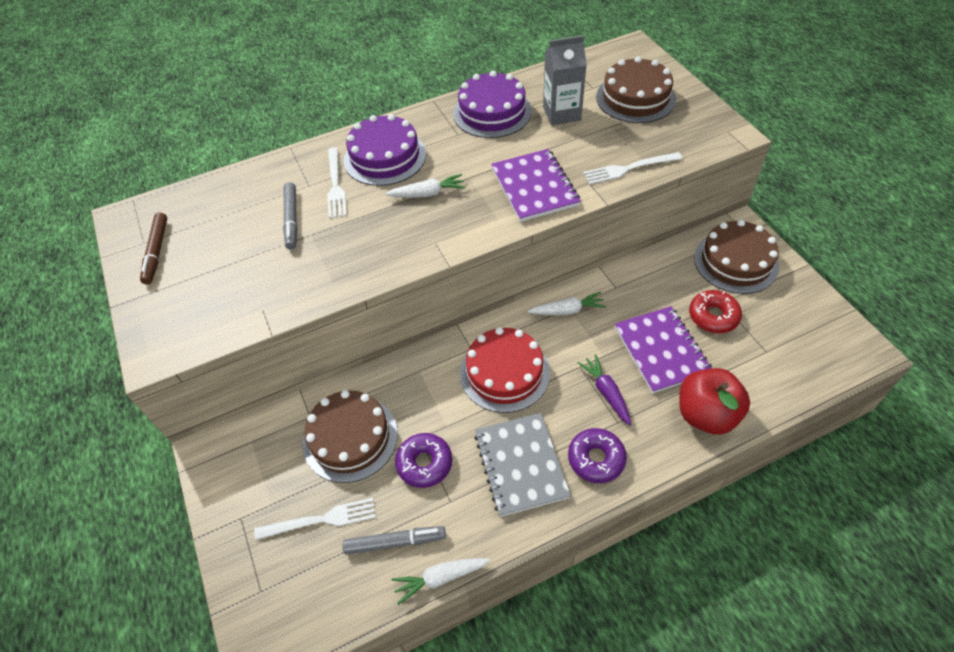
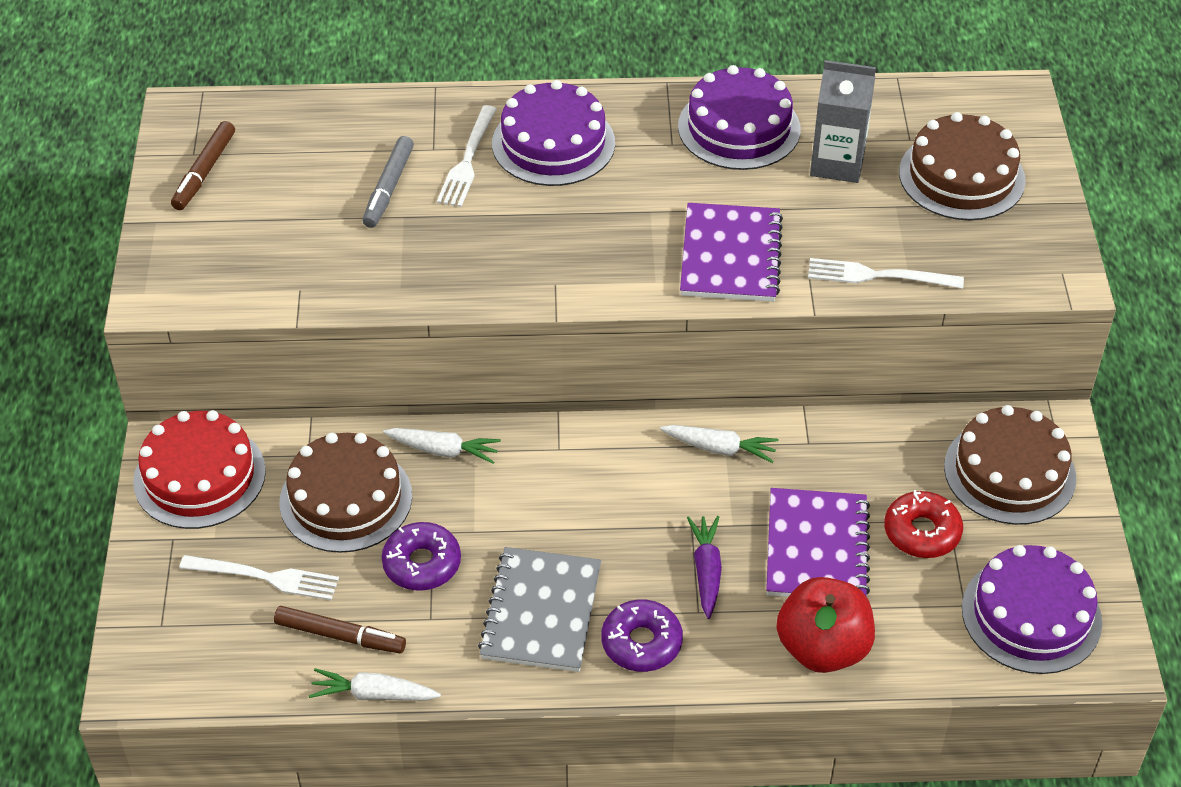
camera: 20 degrees right, 5 degrees down
(395, 542) = (340, 636): grey marker -> brown marker
(428, 193) = (582, 215): white carrot -> white carrot (444, 450)
(504, 373) = (585, 496): red cake -> red cake (199, 476)
(806, 342) = (1031, 615): none -> purple cake

